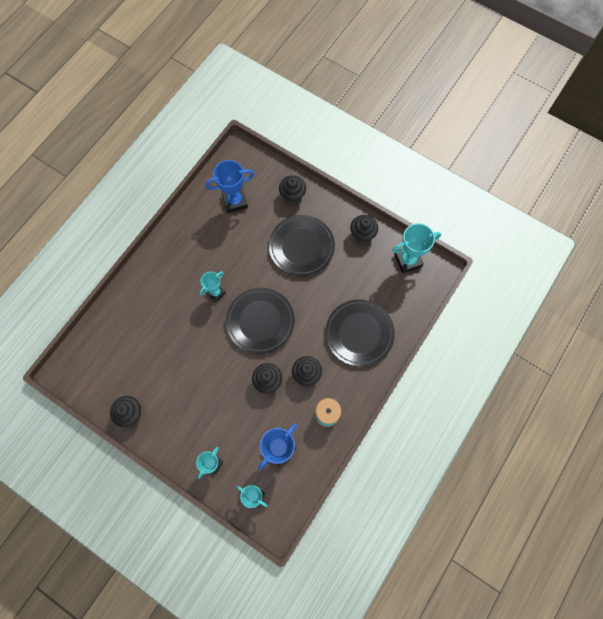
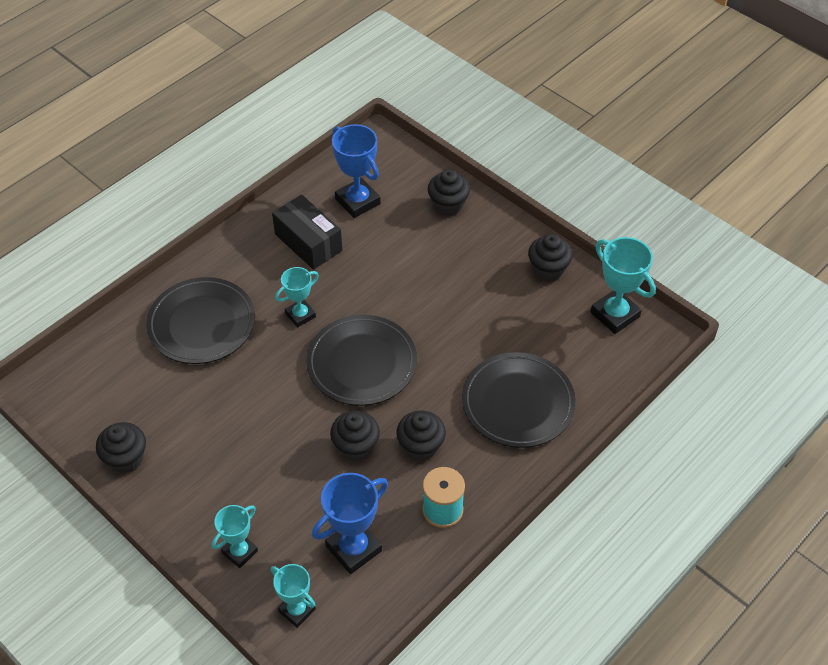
camera: 10 degrees right, 20 degrees down
(209, 237) = (308, 242): none -> black box
(235, 201) = (357, 201): blue trophy -> blue trophy turned 60 degrees clockwise
(301, 247) = (448, 273): black plate -> black plate (202, 324)
(408, 260) = (615, 314): turquoise trophy -> turquoise trophy turned 60 degrees clockwise

